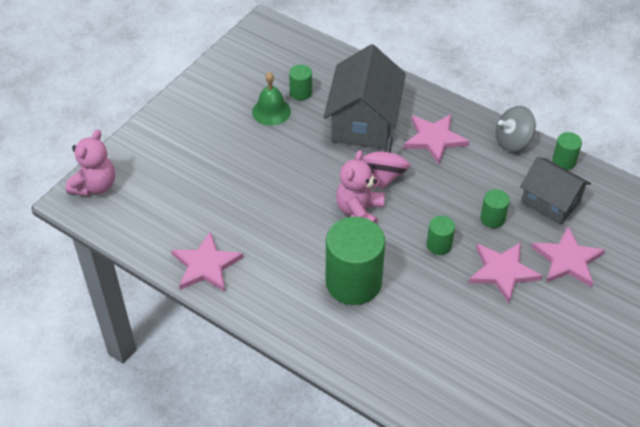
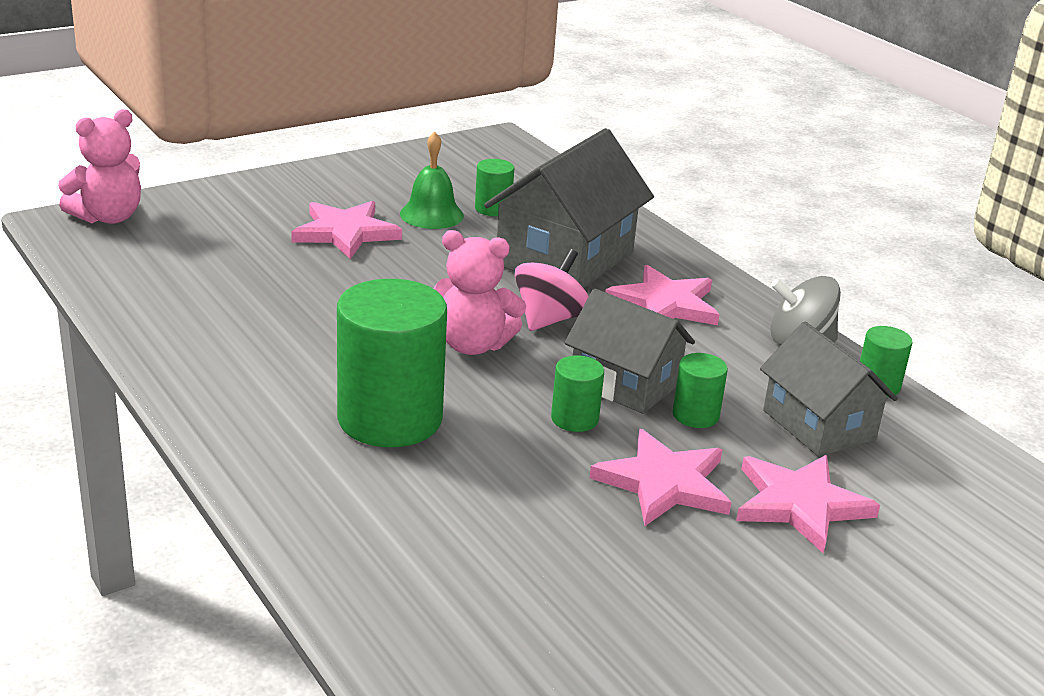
camera: 20 degrees right, 20 degrees down
(206, 265) = (177, 334): pink star -> pink star (345, 233)
(359, 211) = (473, 345): pink teddy bear -> pink teddy bear turned 120 degrees counterclockwise
(448, 209) = (625, 383): none -> grey house

